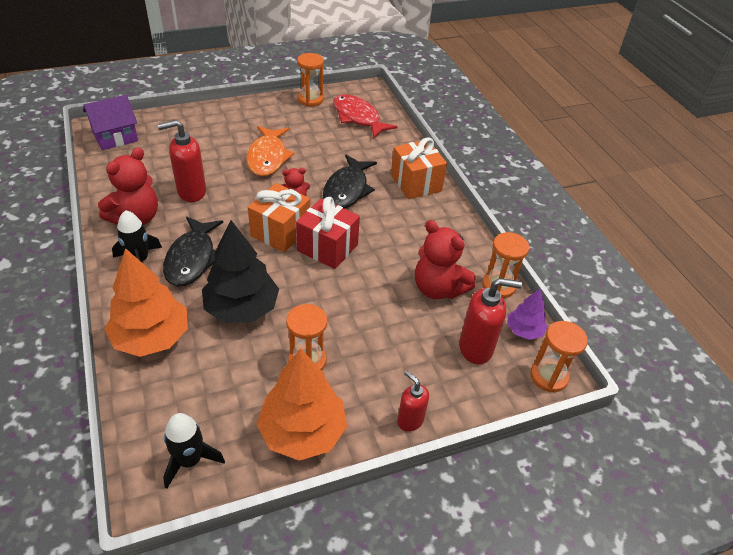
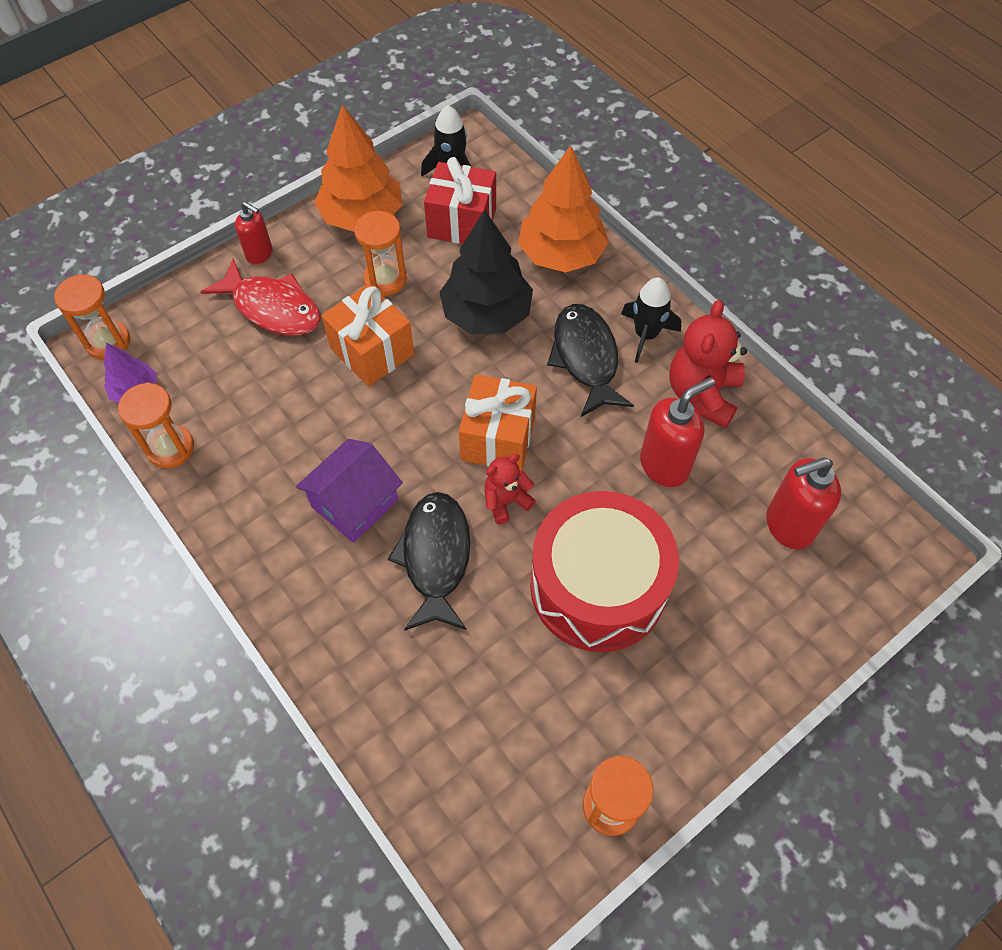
camera: 165 degrees right, 15 degrees up
(115, 136) = (870, 540): purple house -> purple house (355, 503)
(268, 157) = (598, 586): orange fish -> red drum
(327, 247) = (422, 433): red gift -> red gift (462, 223)
(358, 118) = (488, 779): red fish -> red fish (272, 308)
(416, 183) = (325, 617): orange gift -> orange gift (372, 351)
(438, 288) = (254, 417): red teddy bear -> none
(476, 348) = (196, 350): red soap dispenser -> red soap dispenser (788, 525)

